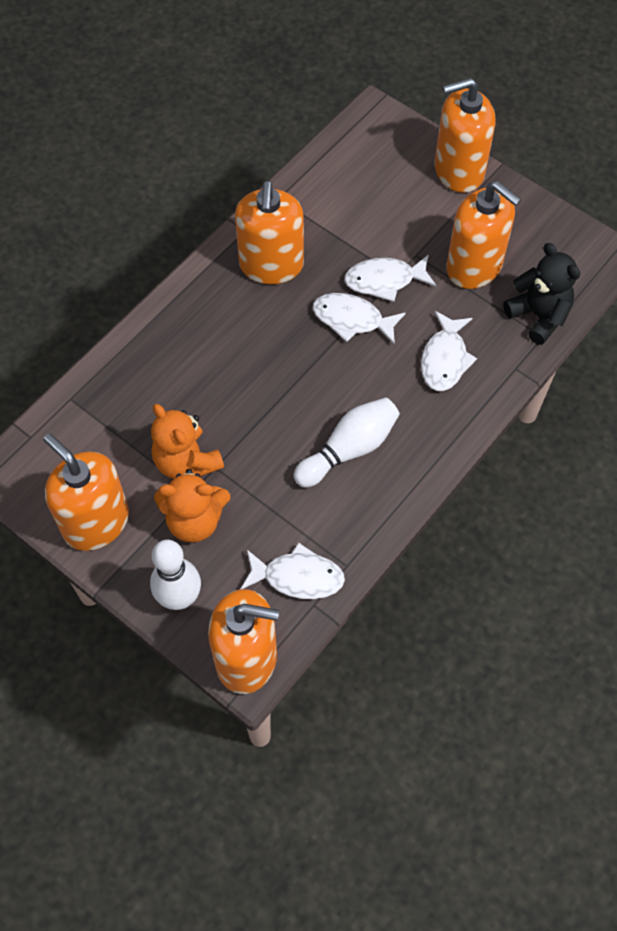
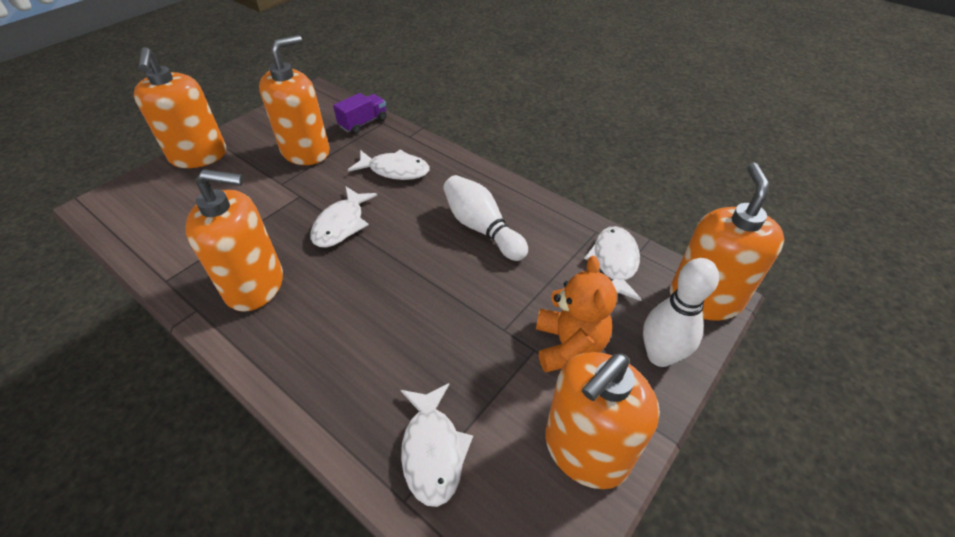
camera: 90 degrees left, 15 degrees down
(186, 461) = (498, 356): orange teddy bear -> none
(384, 280) = (303, 203): white fish -> white fish (432, 450)
(538, 316) = (363, 123): black teddy bear -> purple truck

